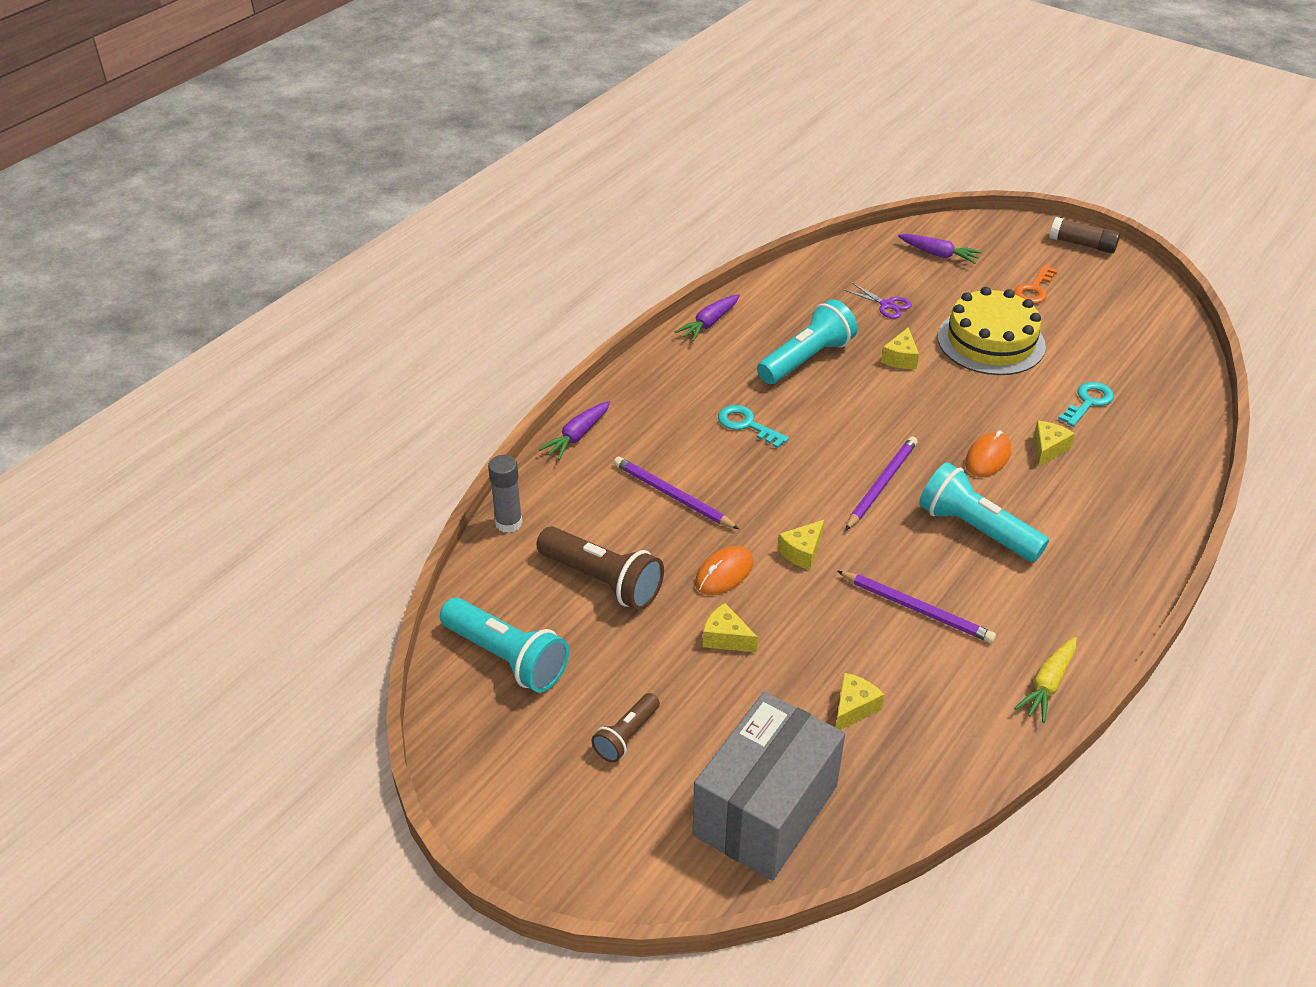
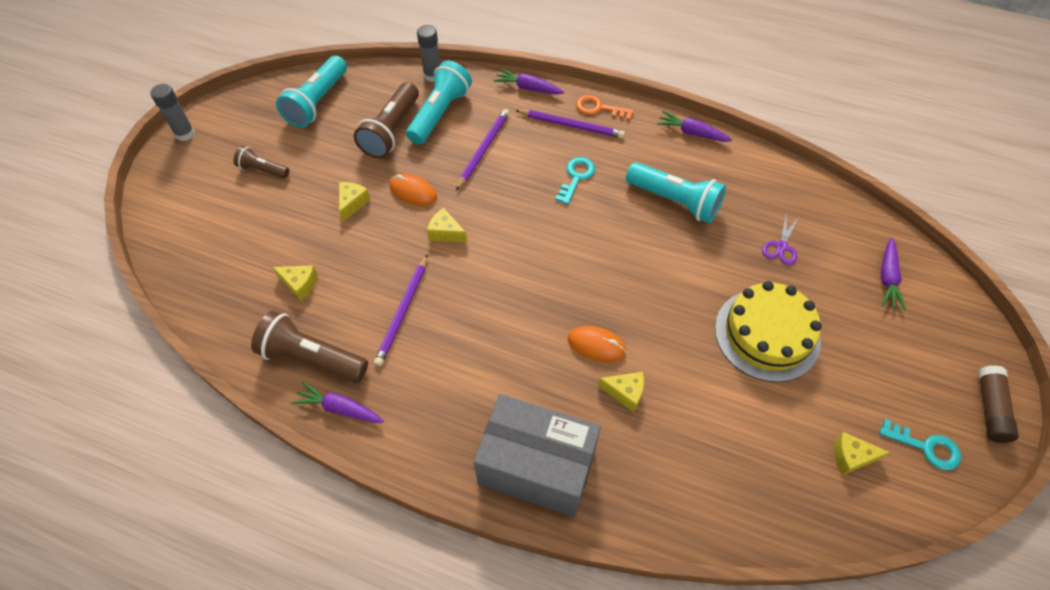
camera: 75 degrees right, 15 degrees up
(505, 838) = (185, 134): none -> grey glue stick
(765, 810) = (210, 249): grey box -> grey box (537, 467)
(881, 484) = (536, 272): purple pencil -> purple pencil (571, 125)
(900, 358) = (707, 266): yellow cheese -> yellow cheese (851, 457)
(972, 705) = (312, 358): none -> brown flashlight
(976, 529) = (502, 344): turquoise flashlight -> turquoise flashlight (440, 113)
(1034, 289) = (876, 366): orange key -> orange key (599, 108)
(1047, 684) = (340, 408): yellow carrot -> purple carrot
(1088, 402) = (710, 425): turquoise key -> turquoise key (926, 447)

